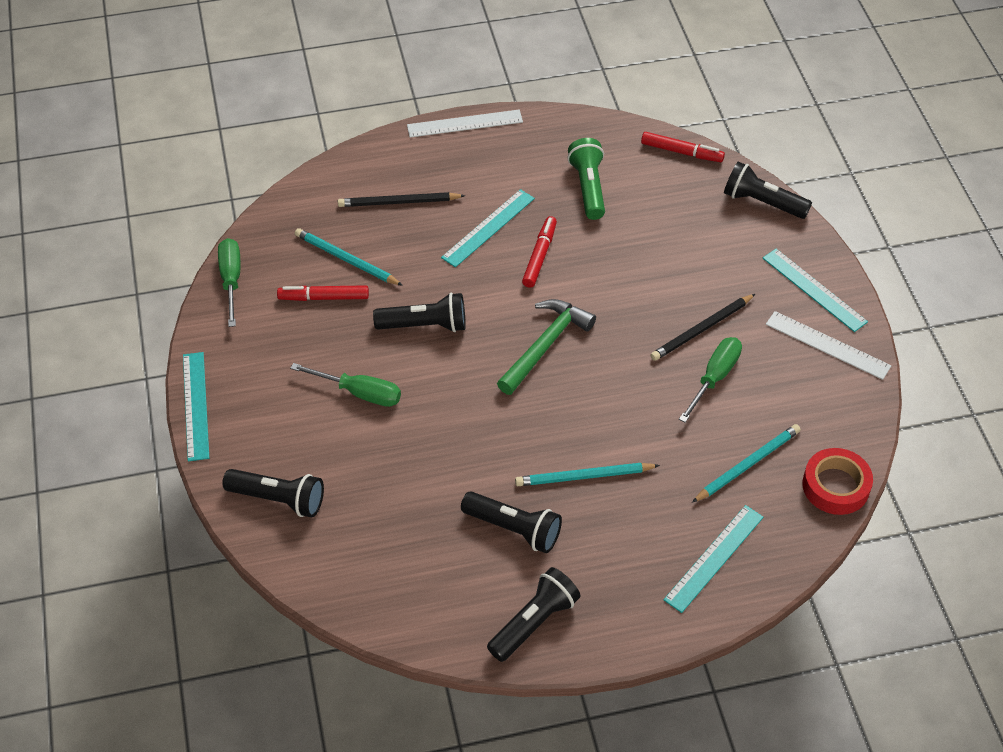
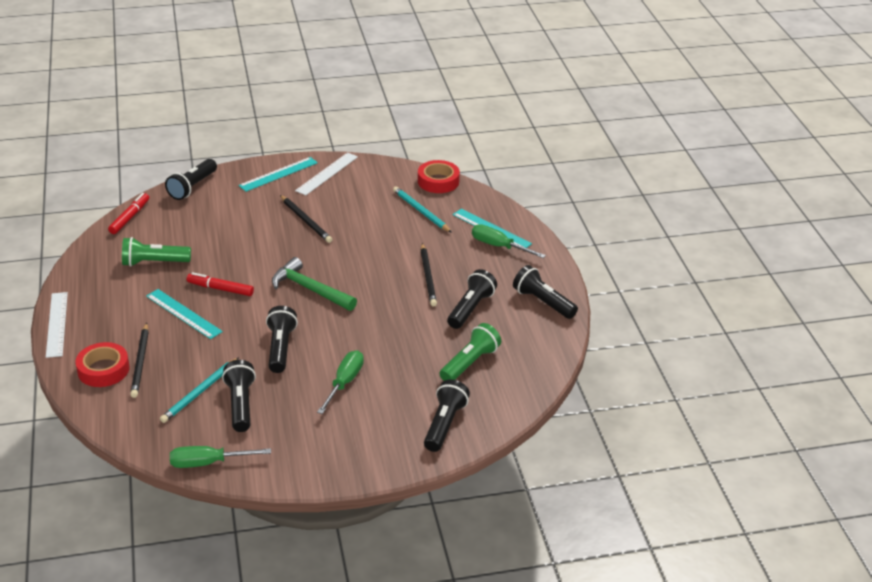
camera: 90 degrees left, 15 degrees down
(196, 405) = (348, 478): turquoise ruler -> none
(324, 297) = (240, 404): red marker -> black flashlight
(386, 174) = (103, 370): none -> red tape
(396, 527) = (470, 363): none -> green flashlight
(584, 476) = (428, 276): turquoise pencil -> black pencil
(714, 377) = (348, 218): green screwdriver -> green screwdriver (499, 246)

